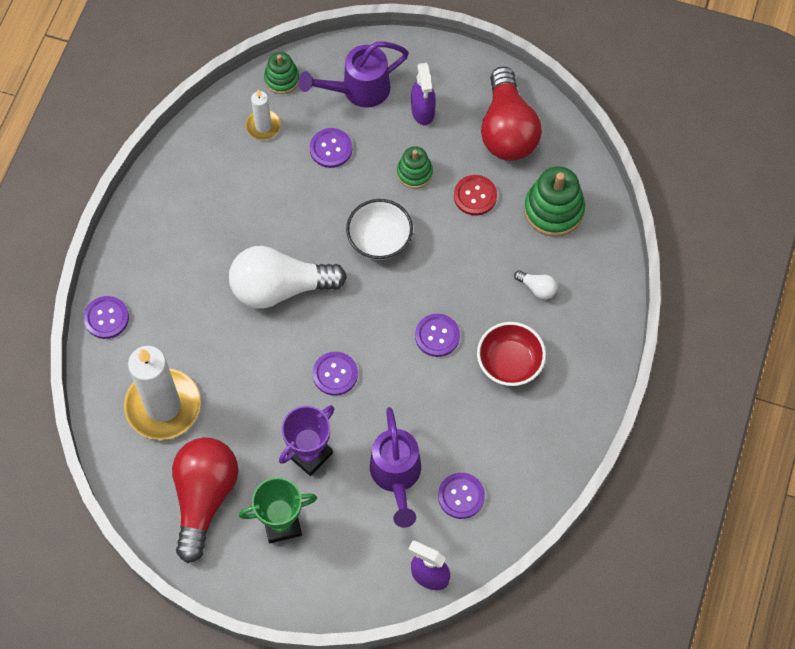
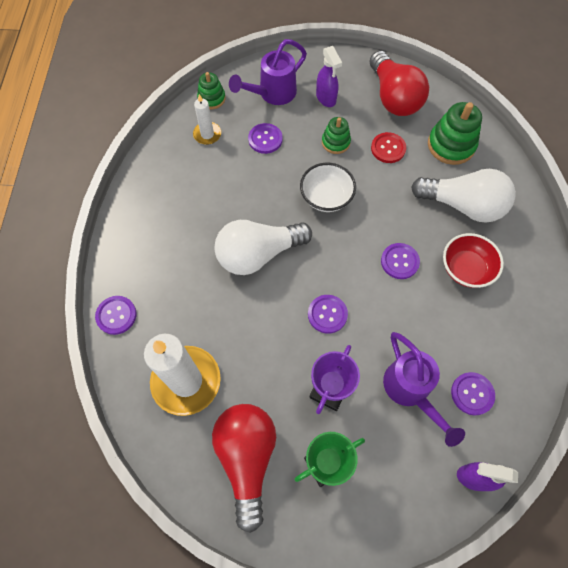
camera: 15 degrees left, 0 degrees up
(537, 288) = (463, 205): white light bulb -> white light bulb, size x2.48

